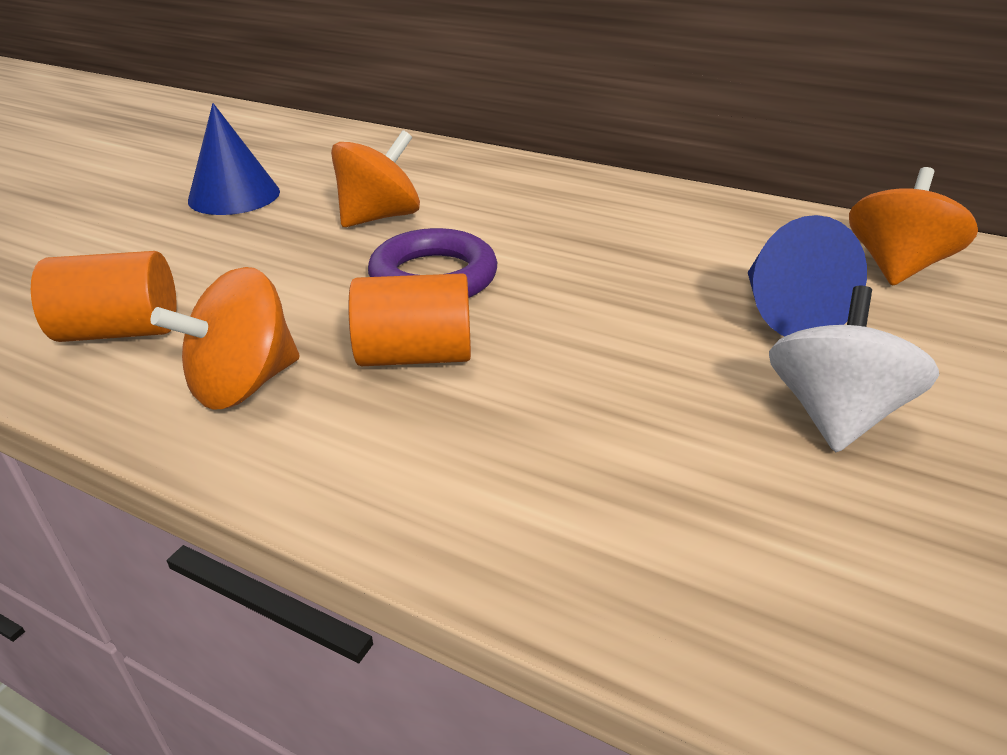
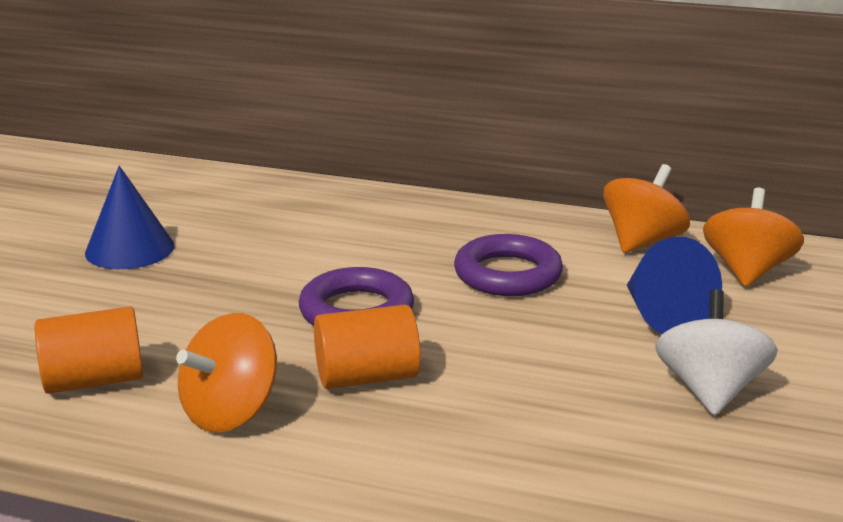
camera: 10 degrees left, 10 degrees down
(379, 217) = (283, 260): orange spinning top -> orange spinning top (642, 241)
(613, 250) = (507, 274): none -> purple ring

